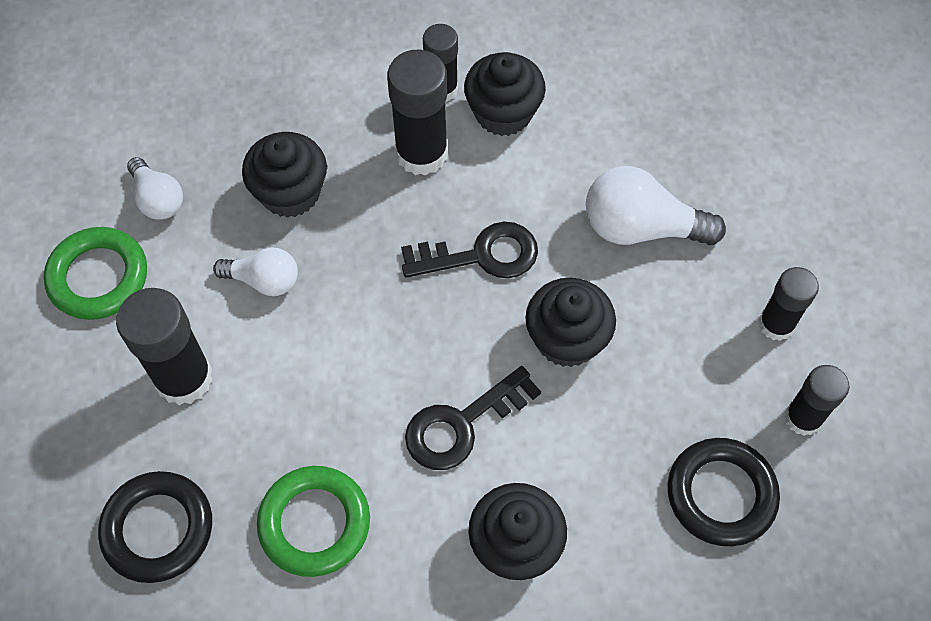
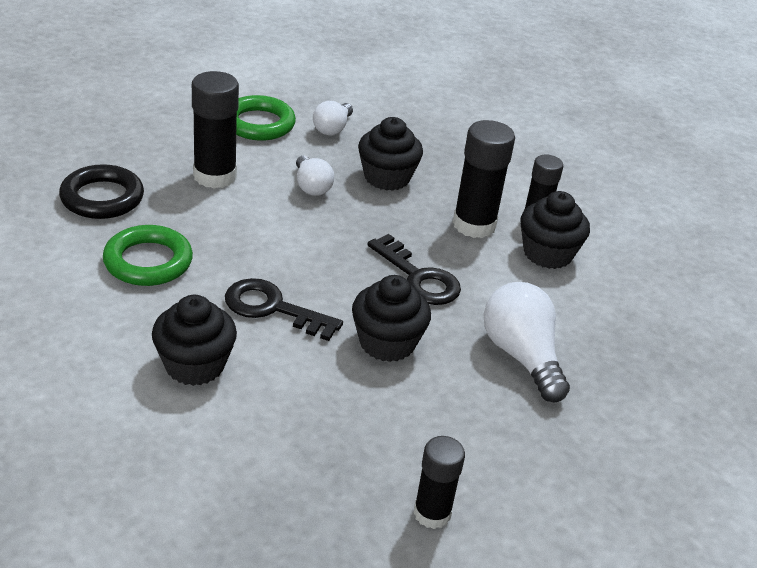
camera: 55 degrees right, 25 degrees down
(721, 494) = (318, 477): black ring -> none
(776, 324) = (508, 468): black glue stick -> none

